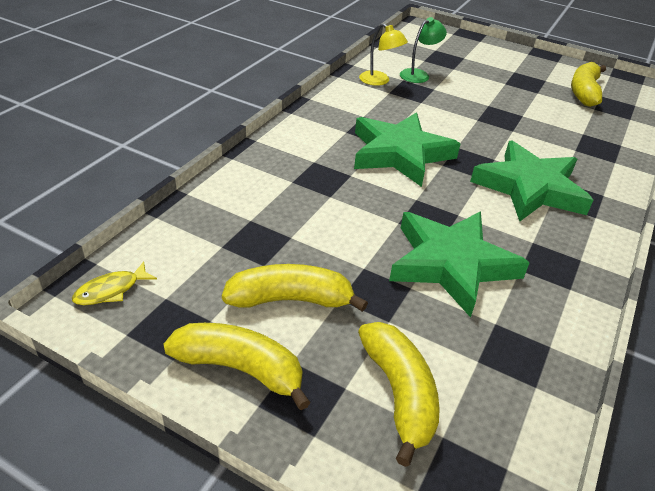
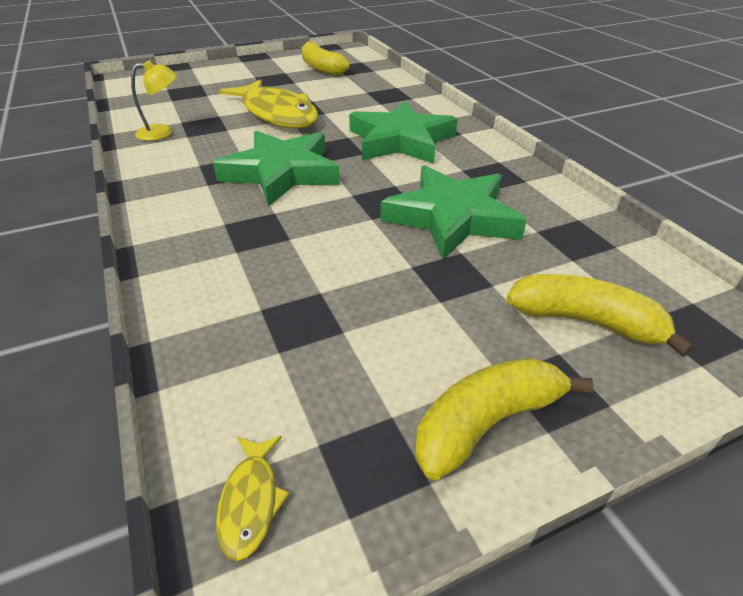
camera: 50 degrees left, 0 degrees up
(290, 299) = (413, 335): yellow banana -> none
(418, 74) = (187, 112): green lamp -> none
(474, 111) = (277, 114): none -> yellow fish

